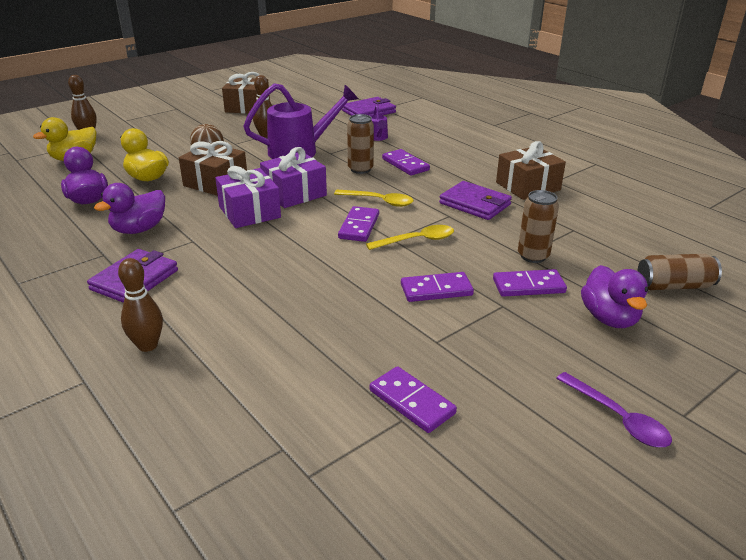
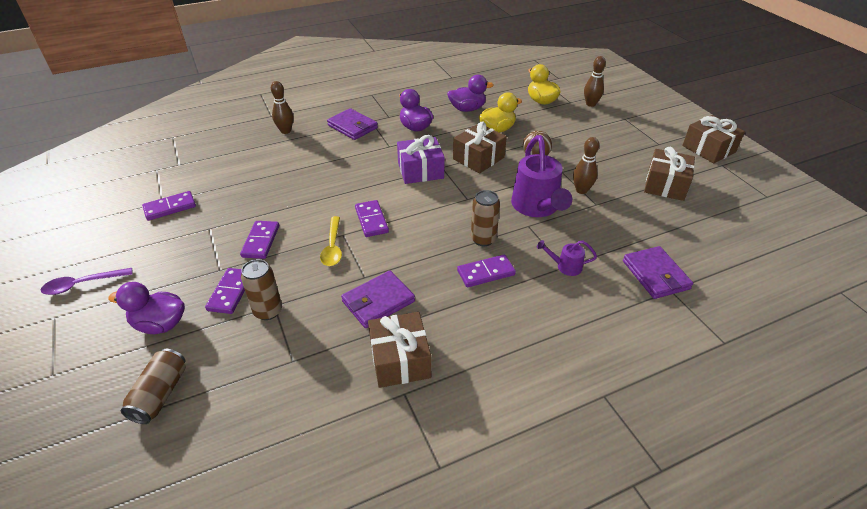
camera: 105 degrees right, 10 degrees up
(185, 93) = (708, 149): none -> brown gift
(294, 193) = (444, 194): purple gift -> none
(359, 226) = (371, 220): purple domino -> purple domino turned 45 degrees clockwise
(379, 201) = (410, 239): yellow spoon -> none

